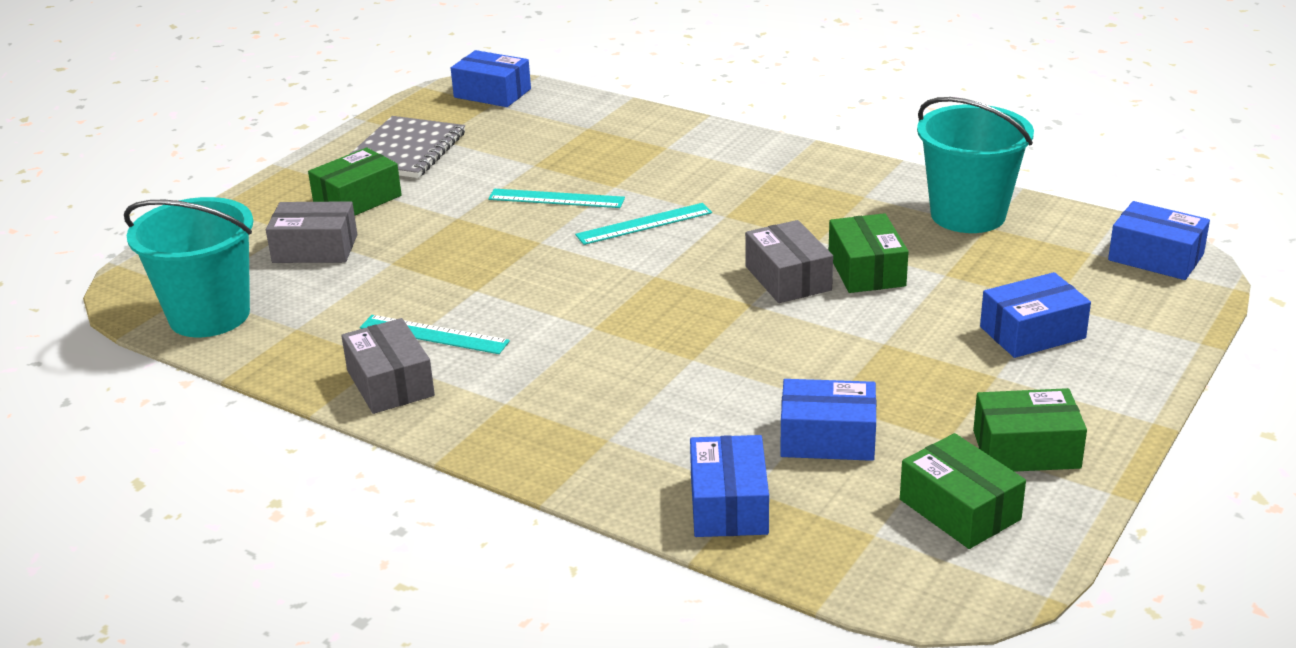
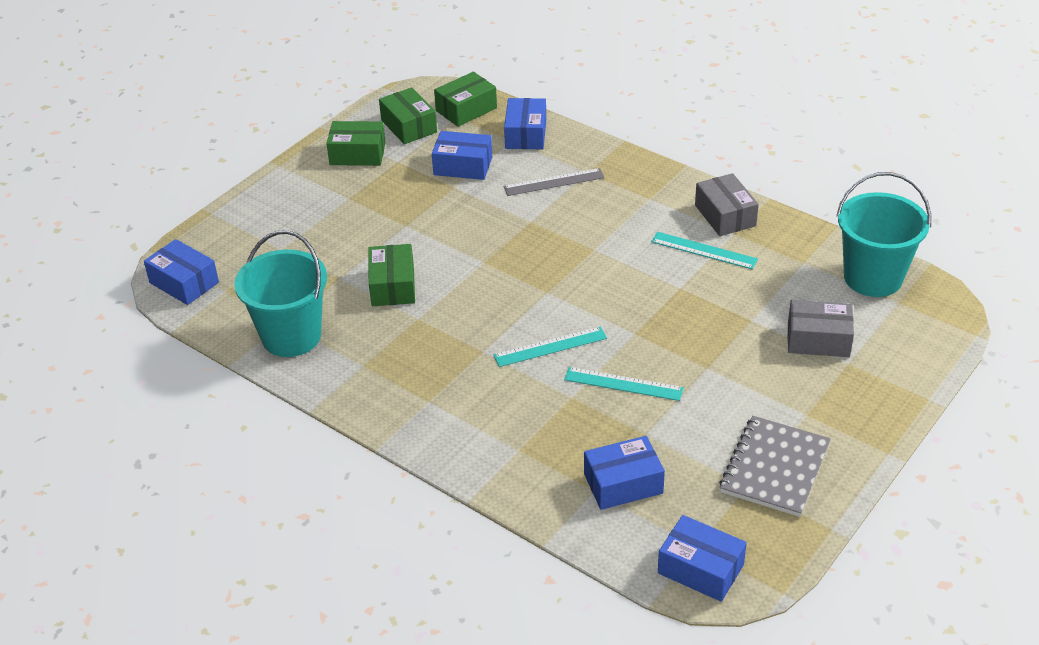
camera: 175 degrees left, 10 degrees up
(357, 199) = (801, 398): green box -> green box (466, 109)
(664, 419) = (554, 182): none -> grey ruler
(788, 278) = (451, 282): grey box -> none
(1032, 332) = (308, 226): blue box -> blue box (623, 483)

